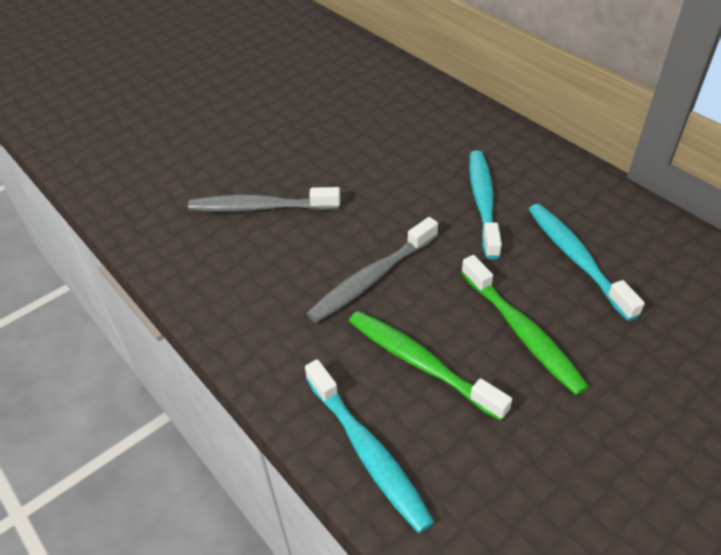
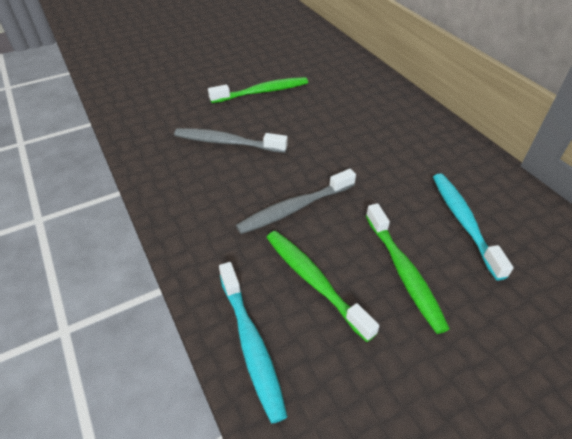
camera: 10 degrees right, 0 degrees up
(285, 131) = (262, 92): none -> green toothbrush
(483, 201) = (398, 165): turquoise toothbrush -> none

